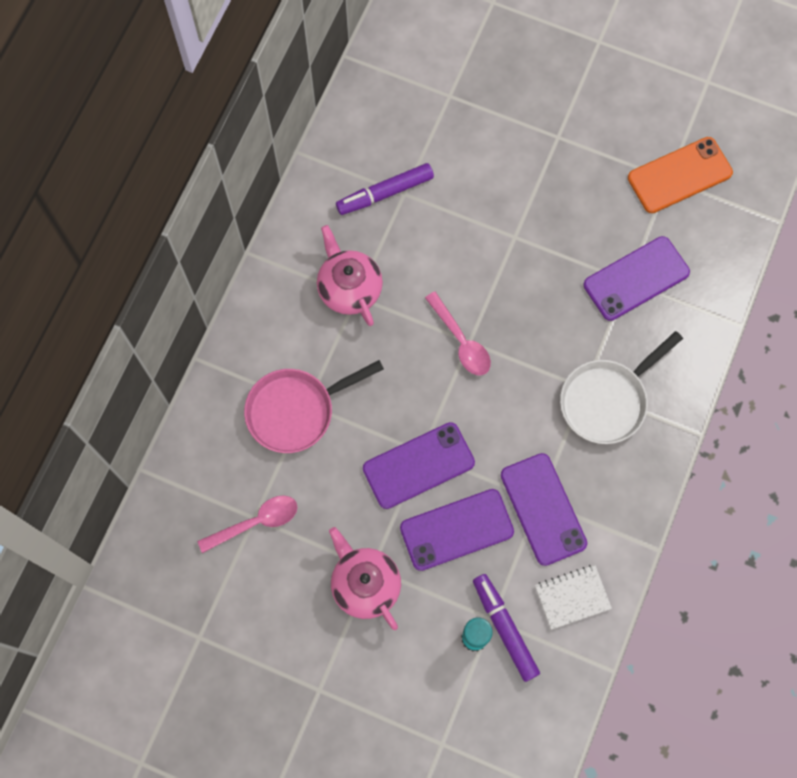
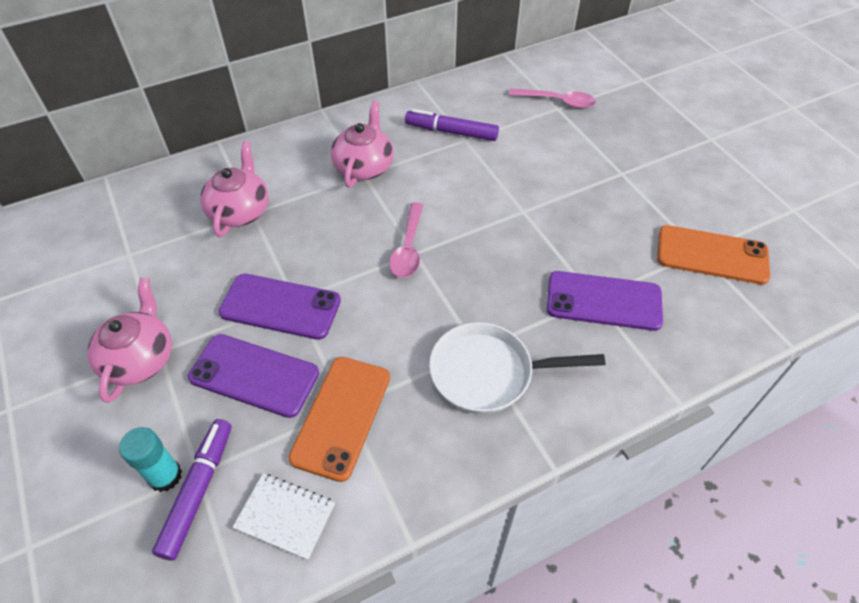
camera: 40 degrees right, 20 degrees down
(255, 522) = (126, 258): pink spoon -> pink spoon (557, 102)
(296, 411) = (240, 211): pink pan -> pink teapot
(543, 509) = (342, 417): purple phone -> orange phone

